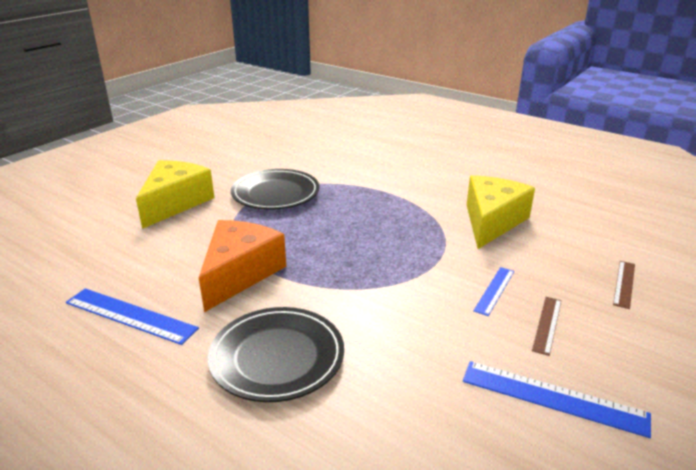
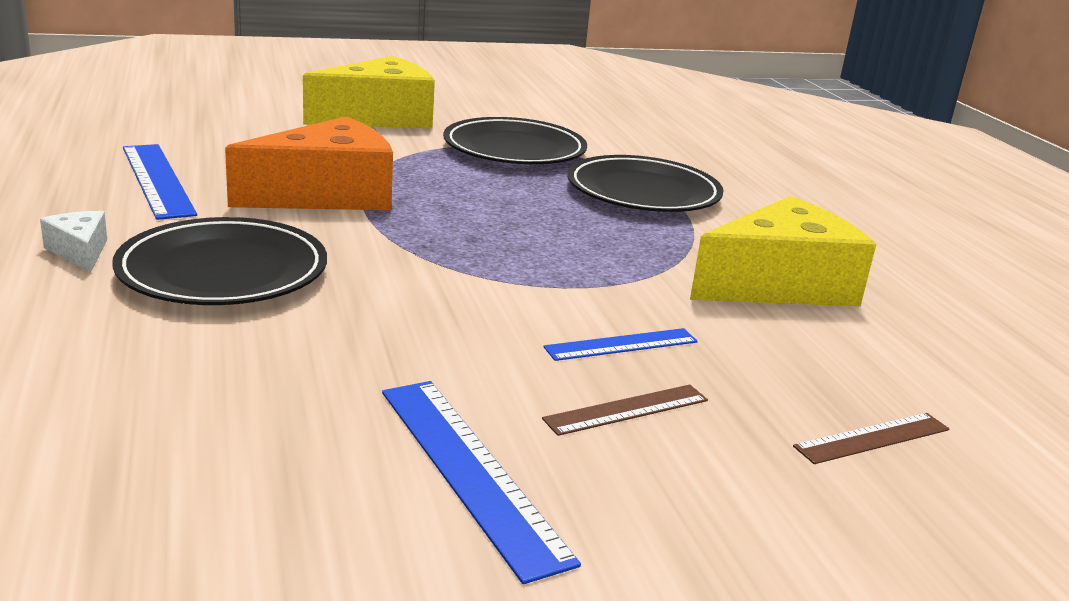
camera: 35 degrees right, 5 degrees down
(180, 395) = (80, 252): none -> white cheese
(369, 194) = (643, 192): none -> black plate

